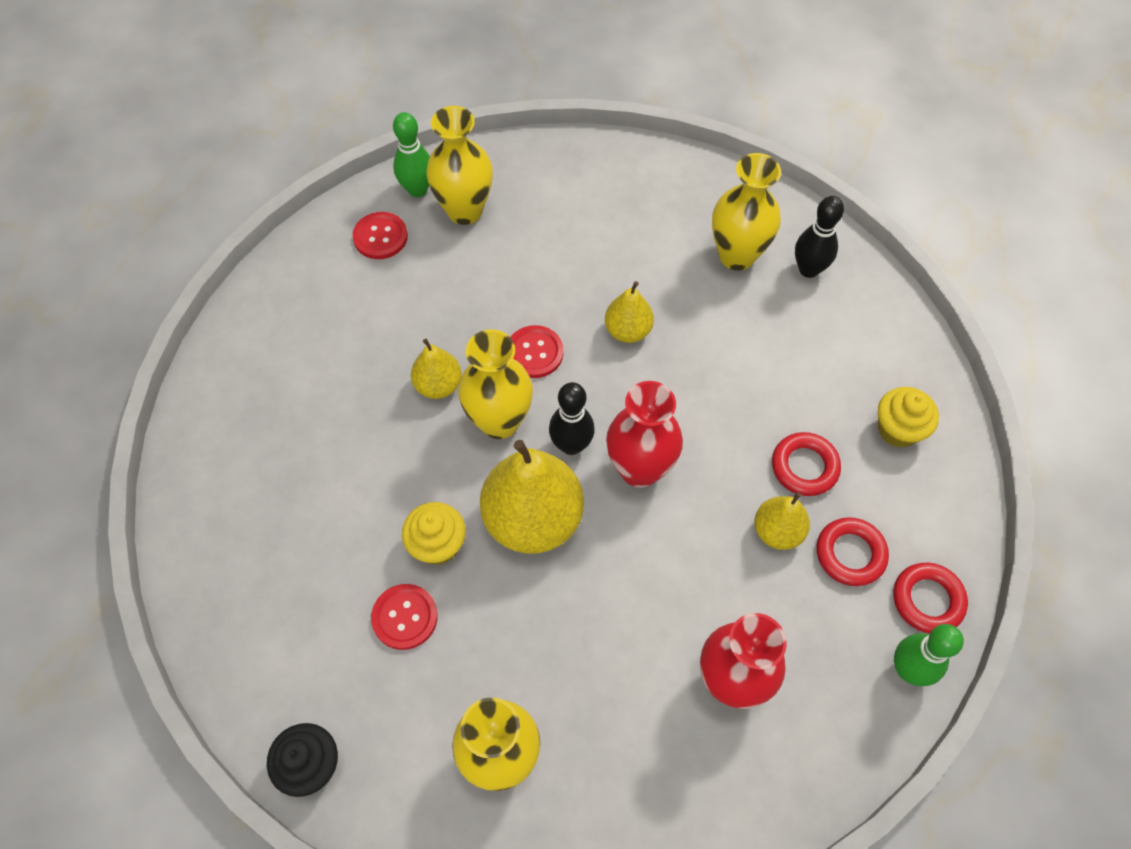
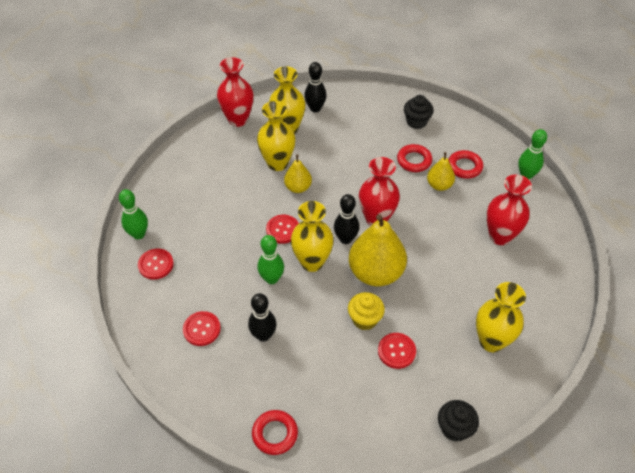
camera: 60 degrees left, 10 degrees down
(308, 346) = (202, 329): none -> red button
(338, 425) = (263, 335): none -> black bowling pin
(438, 385) = (272, 279): yellow pear -> green bowling pin
(465, 210) = (171, 220): yellow vase -> yellow vase (277, 163)
(705, 184) = (238, 119): none -> red vase
(897, 429) = (416, 122): yellow cupcake -> black cupcake
(927, 600) = (499, 153): red ring -> red ring (275, 434)

